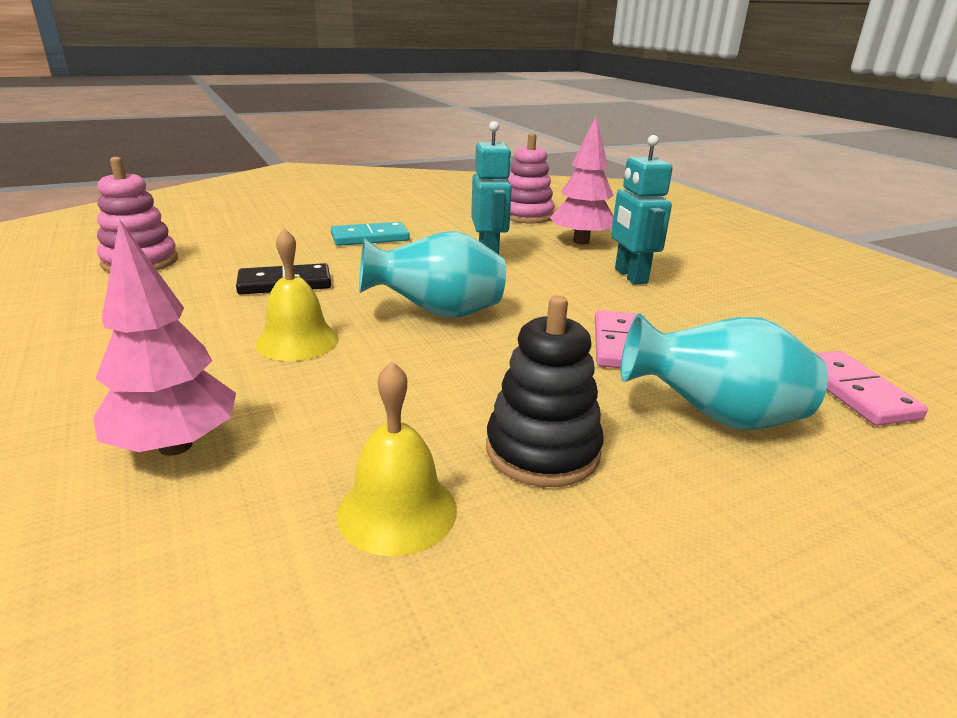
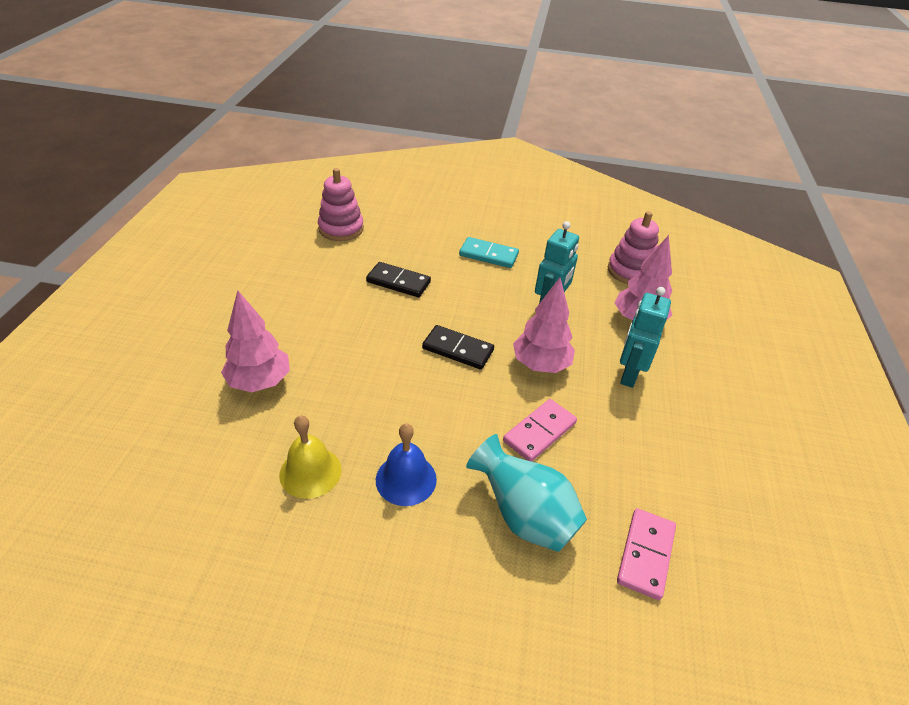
camera: 35 degrees right, 15 degrees up
(297, 341) = (364, 336): yellow bell -> none
(437, 314) = (457, 349): turquoise vase -> black domino
(542, 450) = (406, 479): black stacking toy -> blue bell
(543, 296) = (540, 365): none -> pink tree

